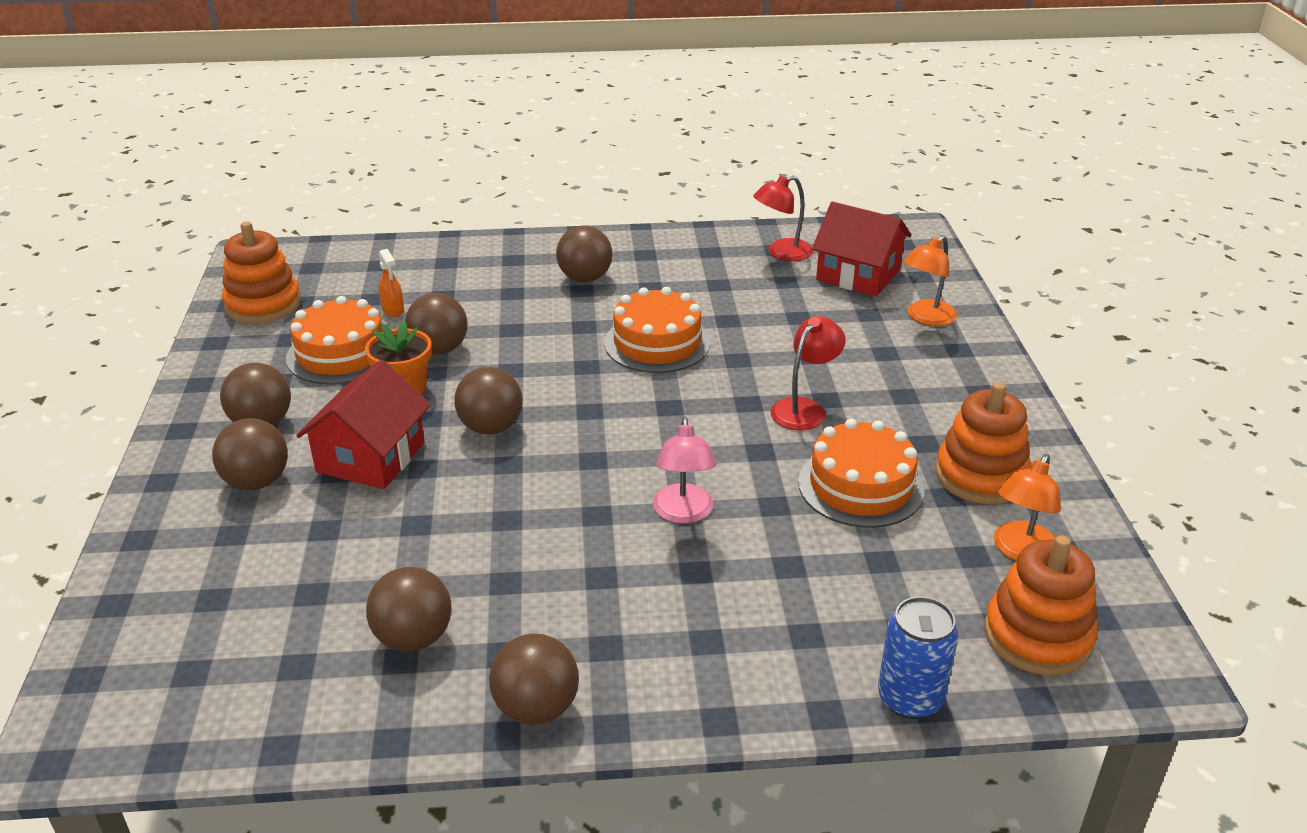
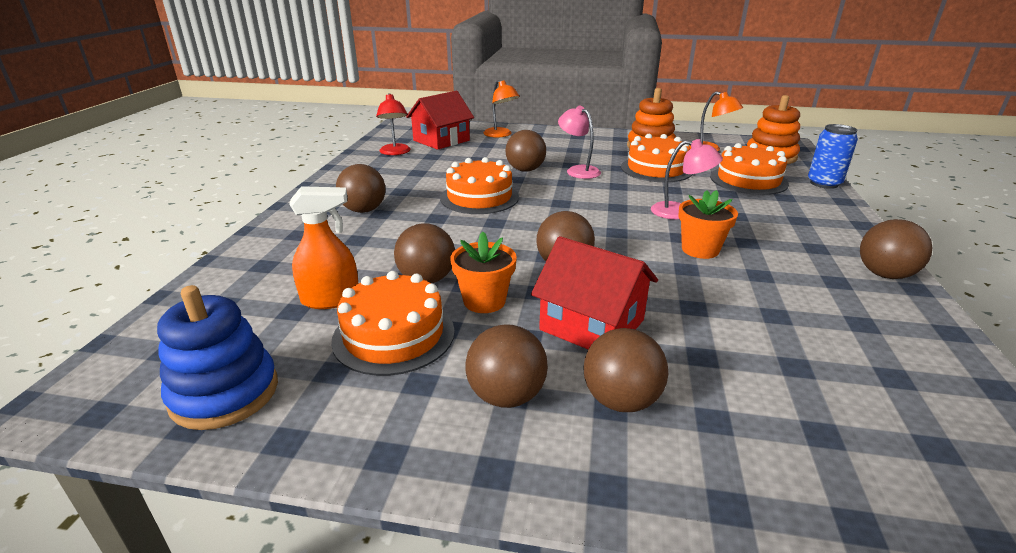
camera: 75 degrees left, 5 degrees down
(263, 305) = (225, 393): orange stacking toy -> blue stacking toy
(393, 310) = (331, 299): orange spray bottle -> orange spray bottle, size x1.65
(414, 638) = (835, 316): brown ball -> brown ball (525, 170)
(562, 531) = (700, 250): none -> orange flower pot
(804, 408) = (578, 170): red lamp -> pink lamp
(868, 594) = (748, 180): none -> orange cake

